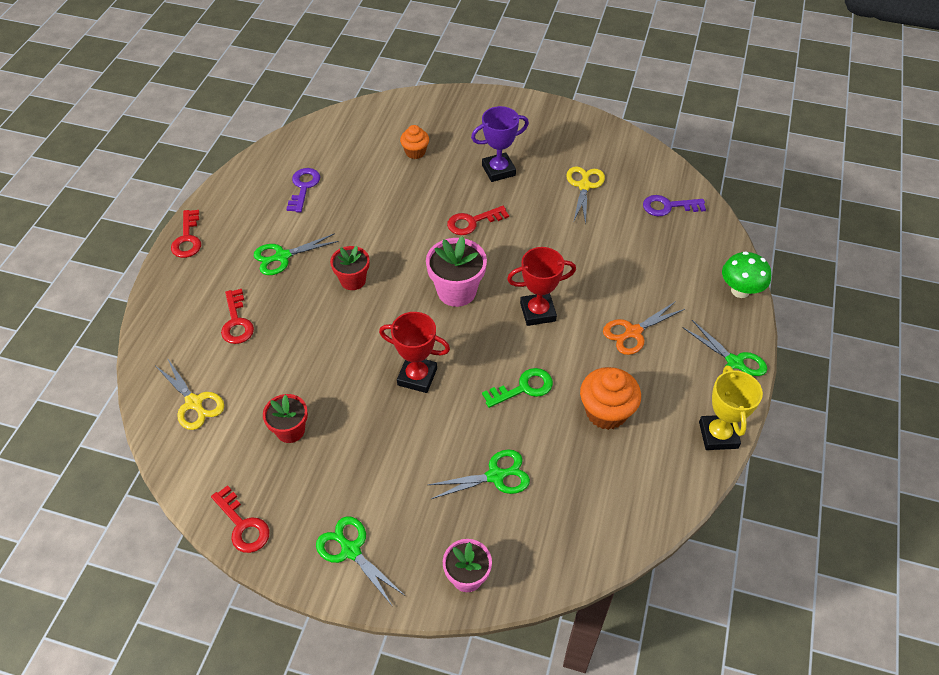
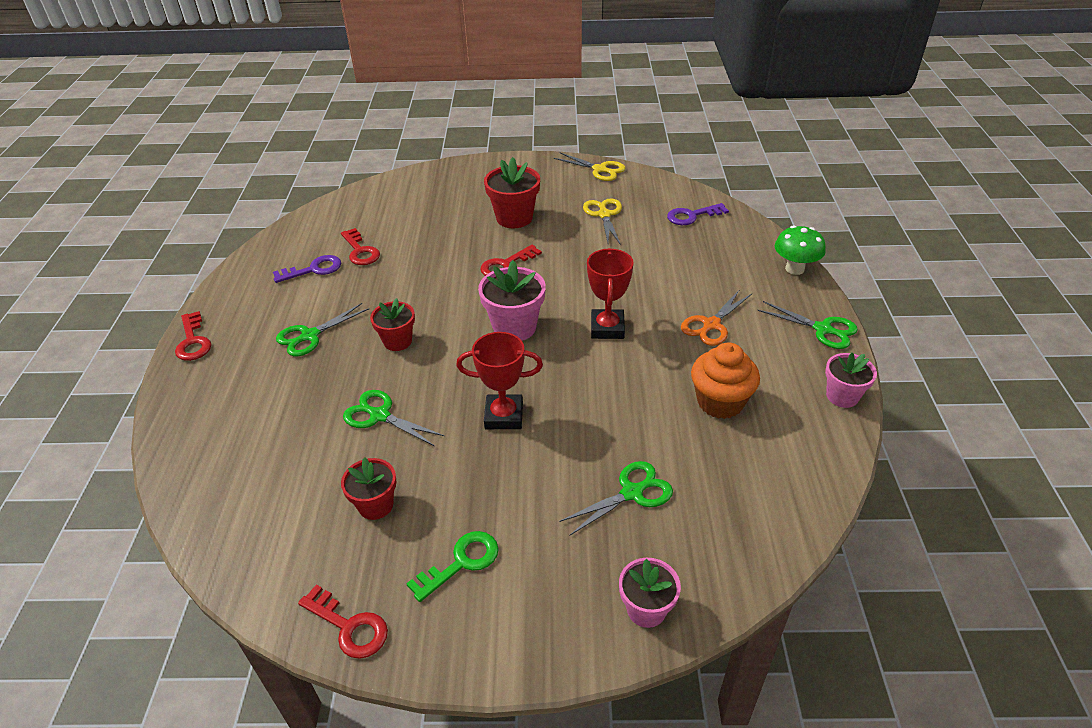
camera: 15 degrees left, 10 degrees down
(194, 403) = (246, 504): yellow scissors -> yellow scissors (599, 169)
(236, 322) = (275, 409): red key -> red key (360, 251)
(303, 187) = (313, 269): purple key -> purple key turned 75 degrees clockwise
(351, 550) = (496, 618): green scissors -> green scissors (380, 416)
(415, 152) = (423, 219): orange cupcake -> none
(498, 170) = (514, 218): purple trophy -> red flower pot
(523, 388) = (623, 400): green key -> green key (461, 562)
(537, 312) = (607, 328): red trophy -> red trophy turned 60 degrees counterclockwise
(718, 435) = (842, 396): yellow trophy -> pink flower pot

